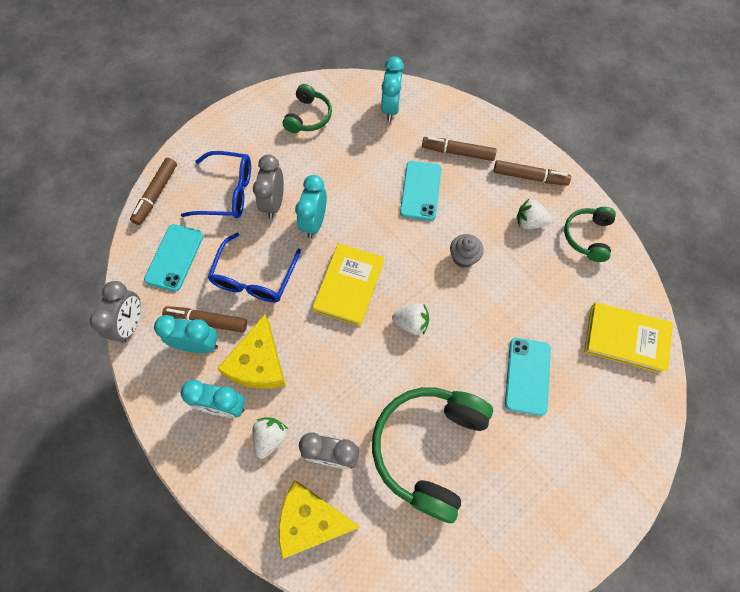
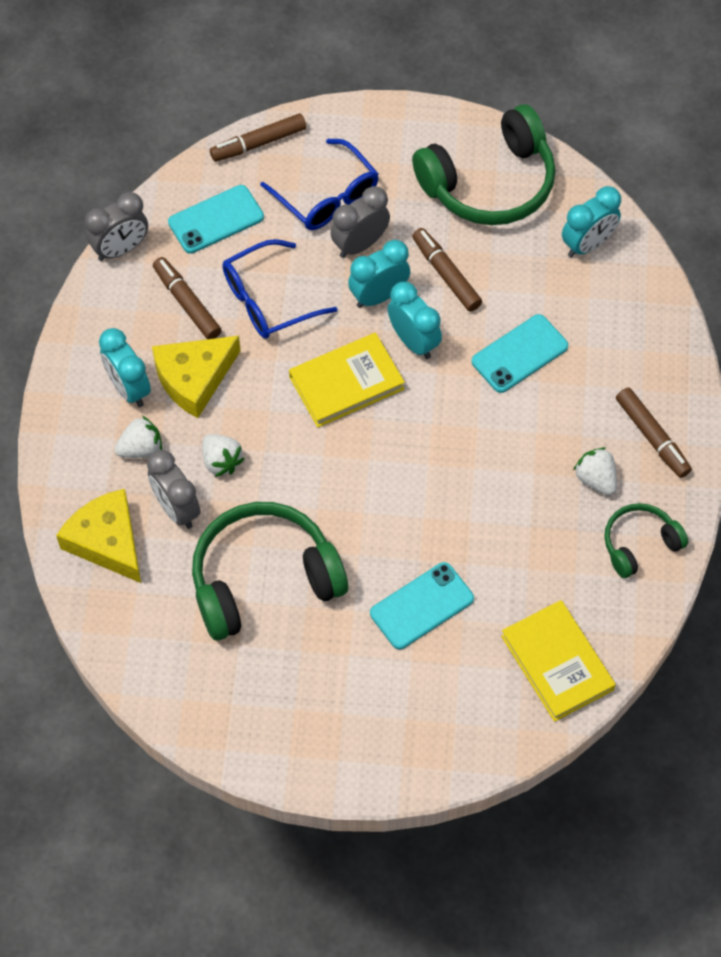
camera: 45 degrees right, 5 degrees down
(198, 345) = (159, 317): turquoise clock -> turquoise clock (413, 341)
(308, 117) = (490, 183): green headphones -> green headphones, size x1.88
(411, 323) = (367, 466): white strawberry -> white strawberry (221, 461)
(458, 152) = (605, 348): brown marker -> brown marker (446, 274)
(463, 257) = (487, 453): grey cupcake -> none

